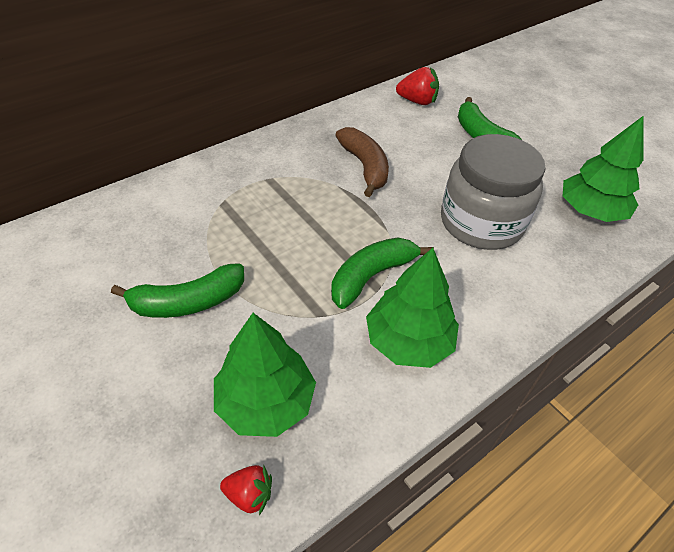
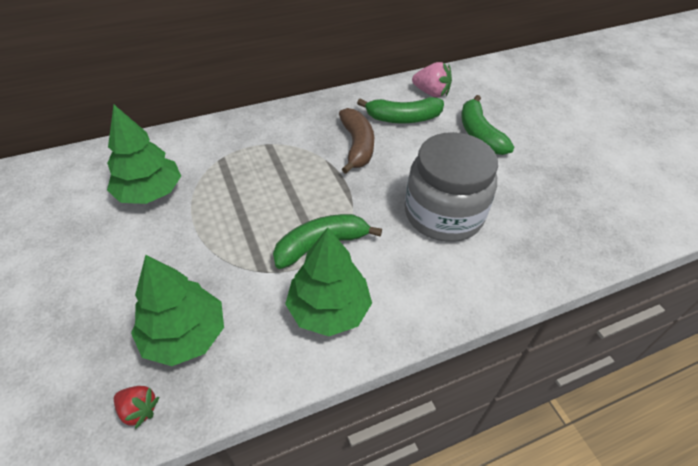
camera: 15 degrees right, 0 degrees up
(188, 302) = (158, 238): green banana -> green banana (403, 118)
(417, 101) = (431, 93): red strawberry -> pink strawberry
(590, 211) = (558, 221): green tree -> green tree (150, 192)

